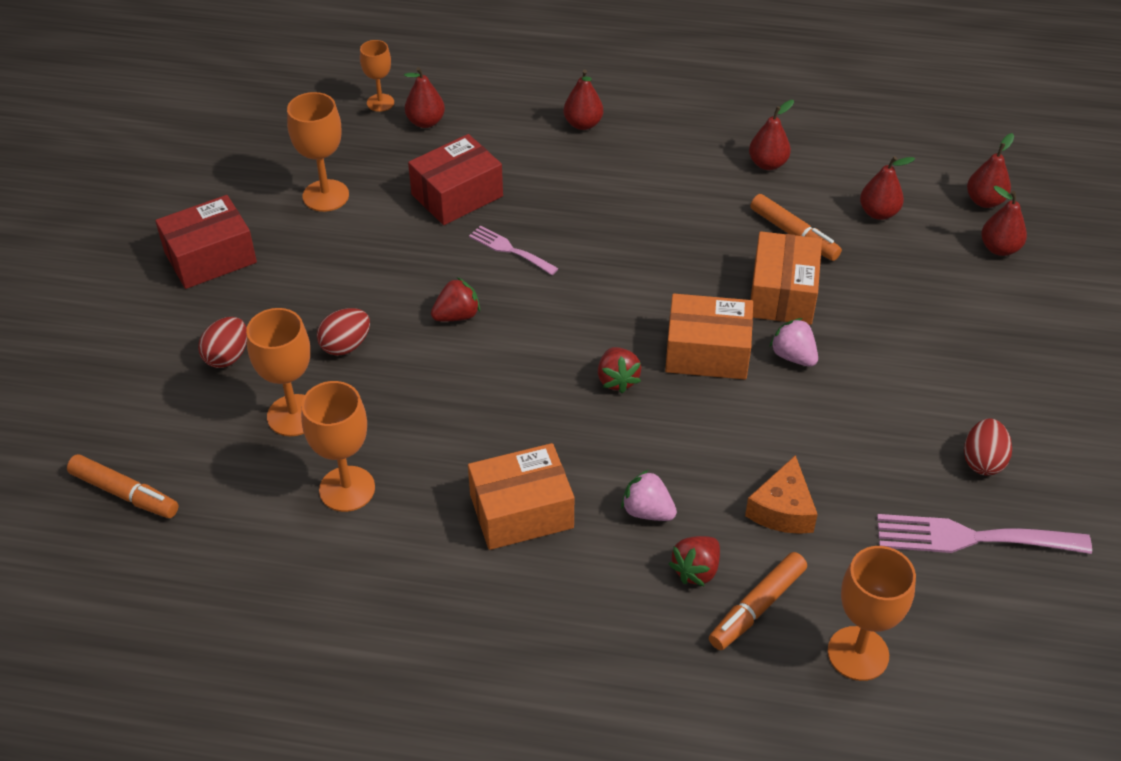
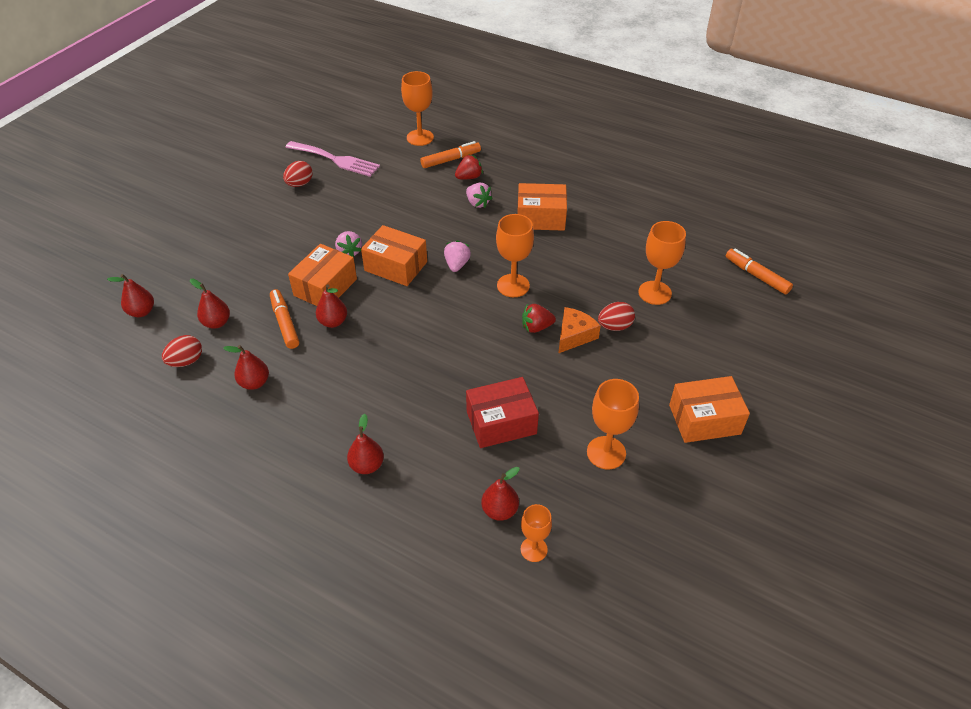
camera: 160 degrees left, 0 degrees up
(210, 257) = (704, 419): red box -> orange box
(227, 356) = (694, 339): red egg -> red egg (186, 361)
(347, 489) = (630, 248): orange goblet -> orange goblet (513, 285)
(509, 249) = (481, 365): pink fork -> none
(617, 380) = (457, 265): red strawberry -> pink strawberry
(782, 509) = (412, 189): orange cheese -> orange cheese (574, 335)
(999, 248) = (170, 279): red pear -> red pear (333, 322)

